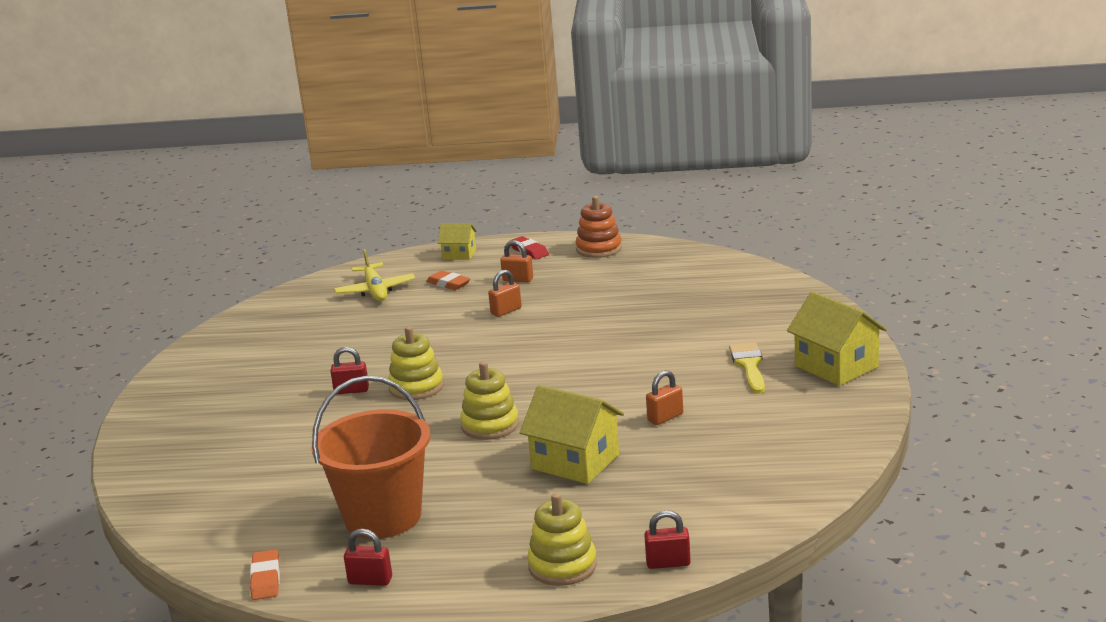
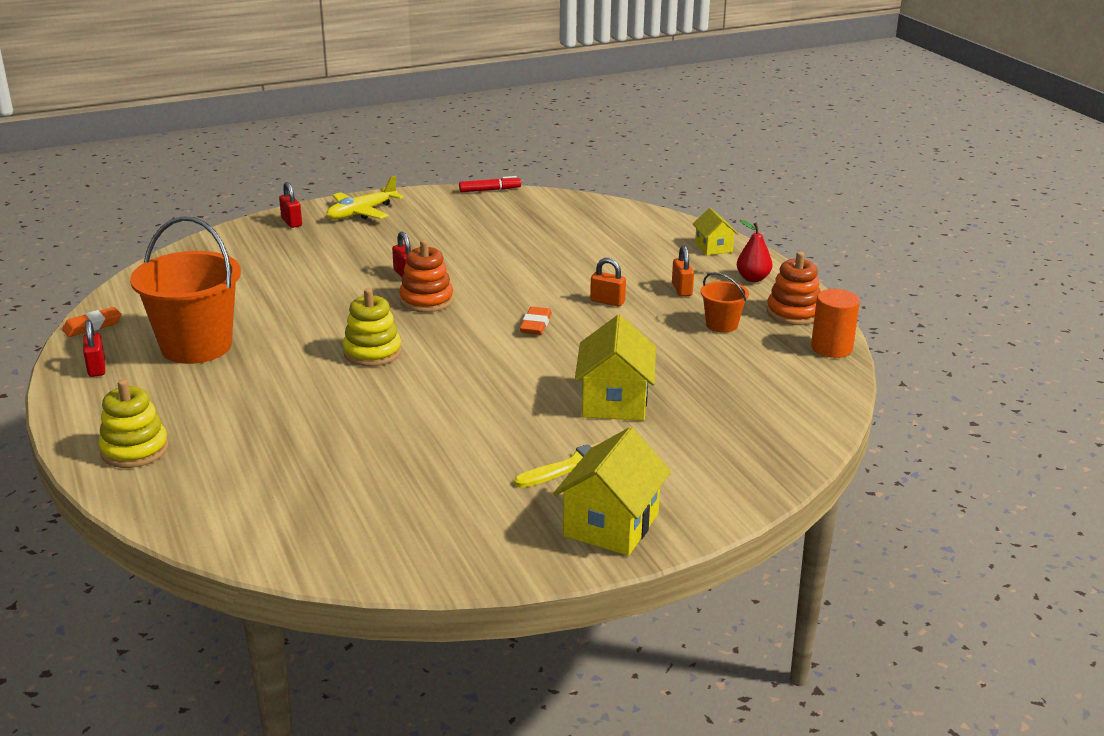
camera: 60 degrees right, 5 degrees up
(217, 325) = (490, 190): none -> red marker
(375, 290) = (603, 232): yellow plane -> yellow plane (361, 213)
(416, 387) = (426, 300): yellow stacking toy -> orange stacking toy
(448, 284) = (644, 259): orange eraser -> orange eraser (535, 324)
(529, 251) = (753, 278): red eraser -> red pear
(575, 462) = (321, 411): yellow house -> yellow house (614, 401)
(591, 276) = (721, 325): none -> orange bucket
(663, 248) = (831, 348): none -> orange cylinder
(665, 417) = (431, 440): orange padlock -> none
(668, 563) = (150, 505): red padlock -> red padlock (291, 222)

